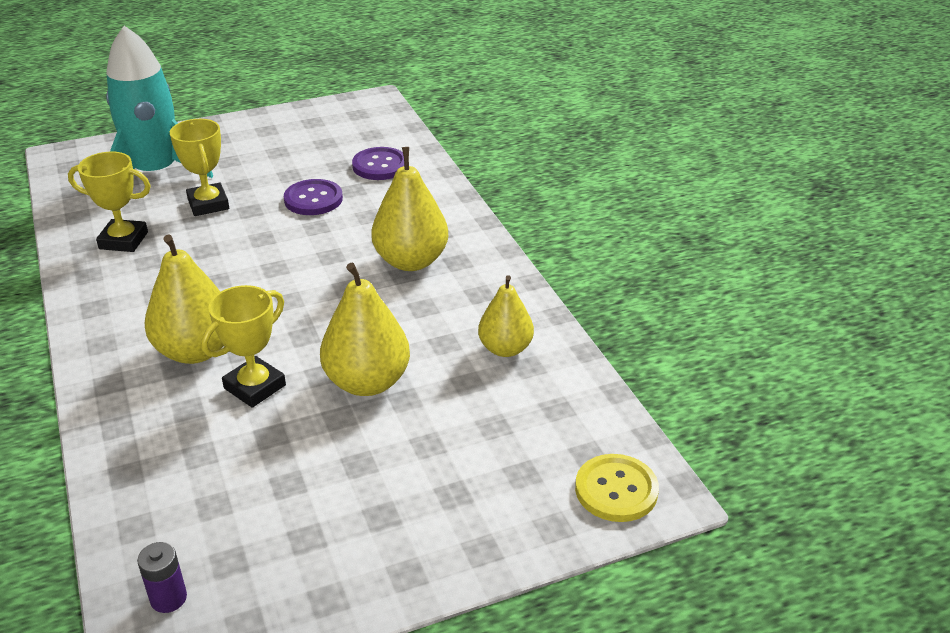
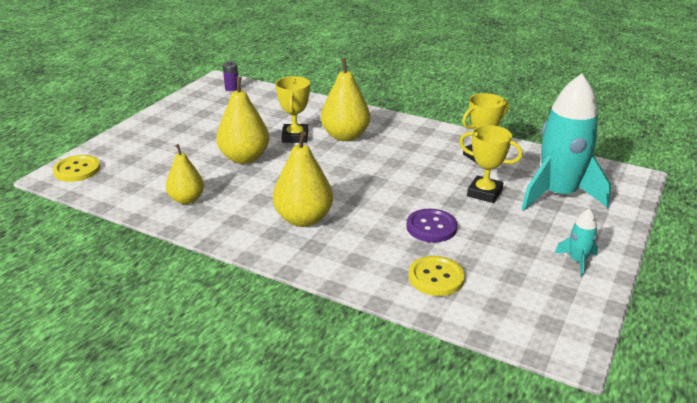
camera: 140 degrees right, 5 degrees down
(261, 130) = (577, 261): none -> turquoise rocket
(380, 166) = (436, 277): purple button -> yellow button

